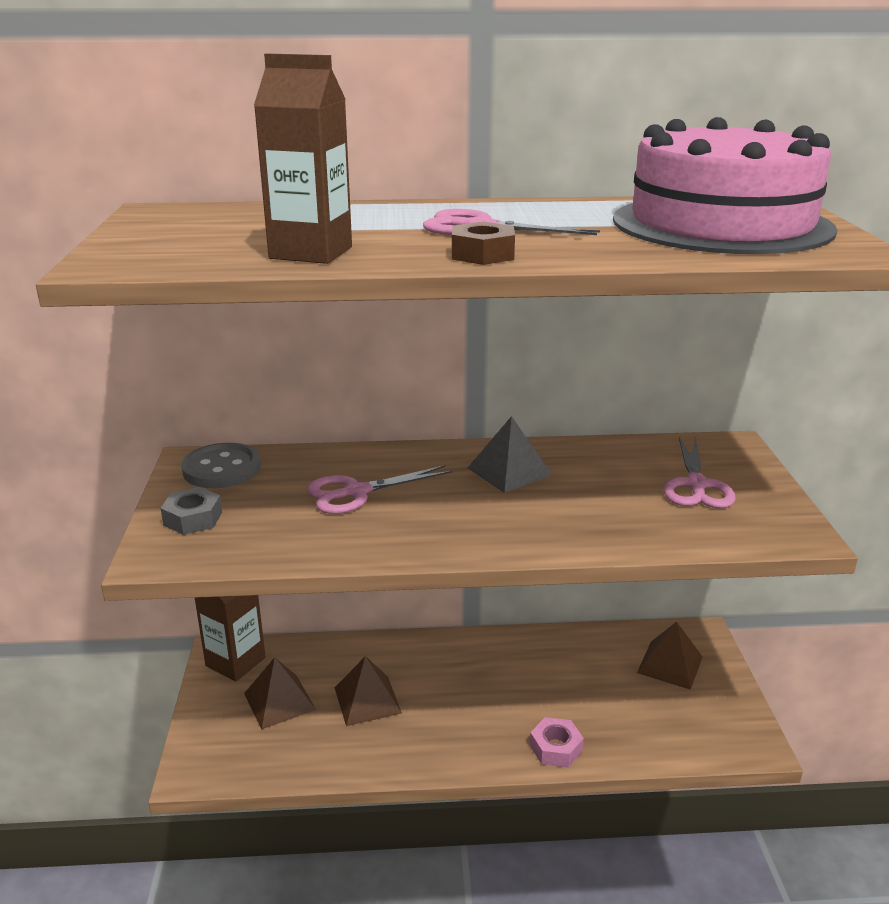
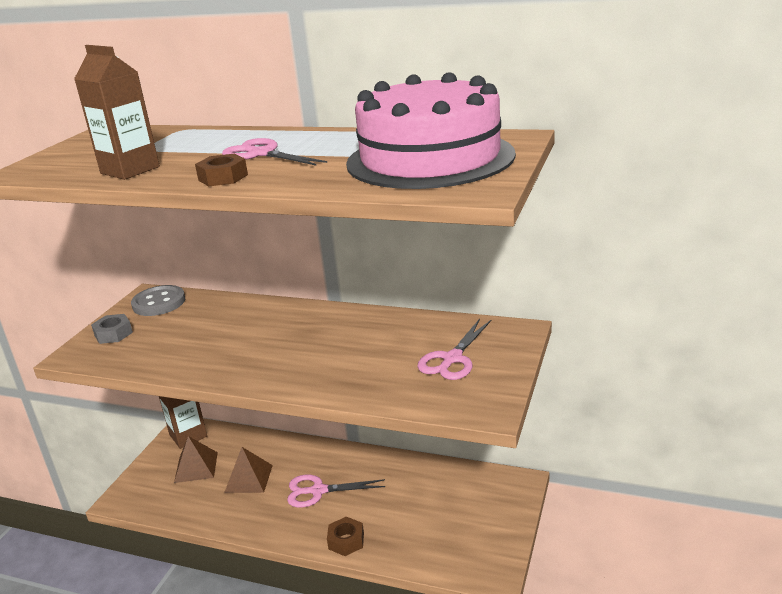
camera: 25 degrees right, 0 degrees up
(356, 492) = (220, 330): pink scissors -> pink scissors (318, 491)
(509, 471) = (331, 329): grey pyramid -> none
(555, 748) = (346, 541): pink nut -> brown nut
(670, 664) = (476, 500): brown pyramid -> none

